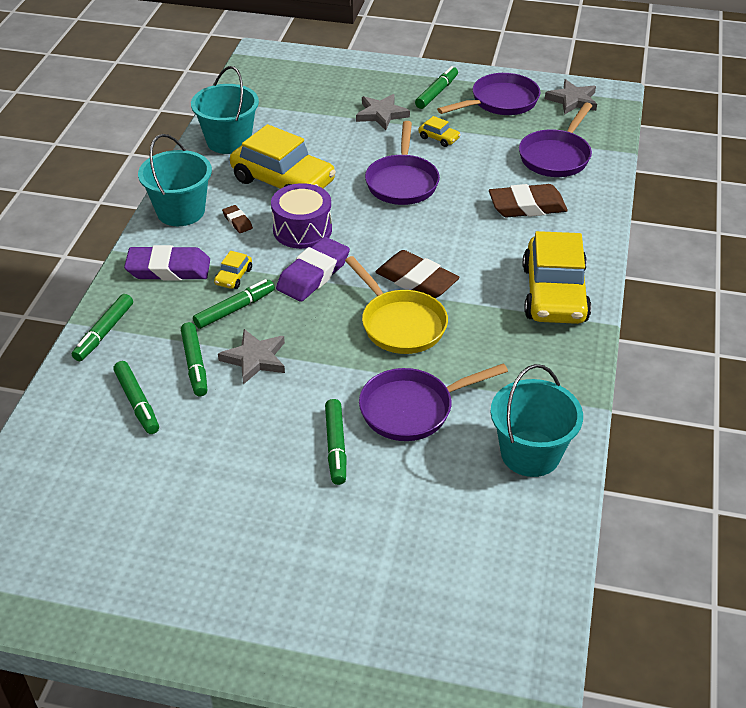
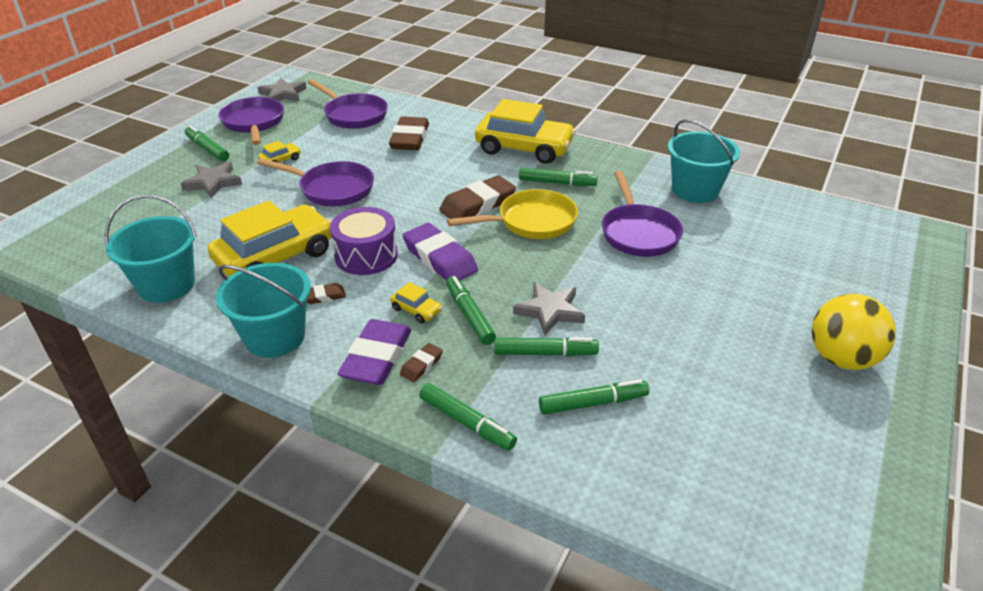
camera: 75 degrees left, 5 degrees down
(164, 295) = (421, 365): none -> brown eraser
(235, 587) = (841, 359): none -> yellow ball
(335, 446) = (676, 279): green marker -> green marker (557, 183)

